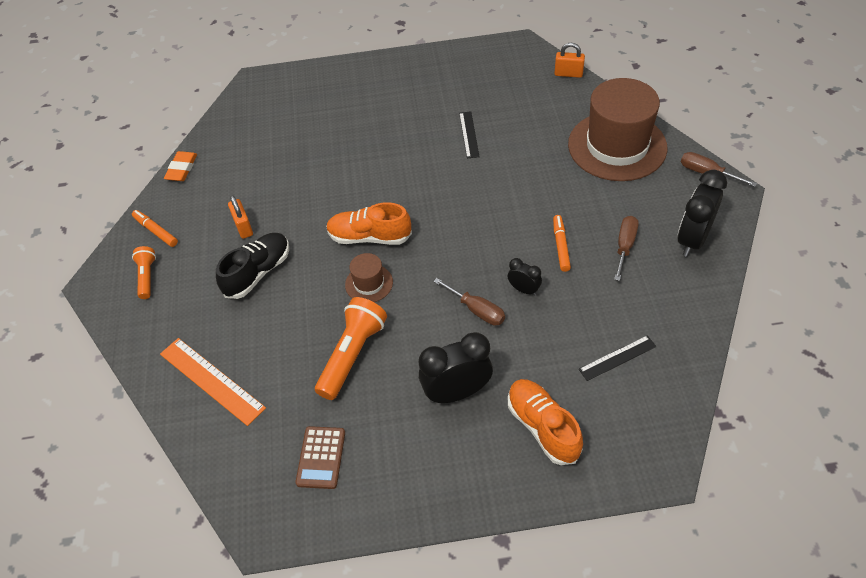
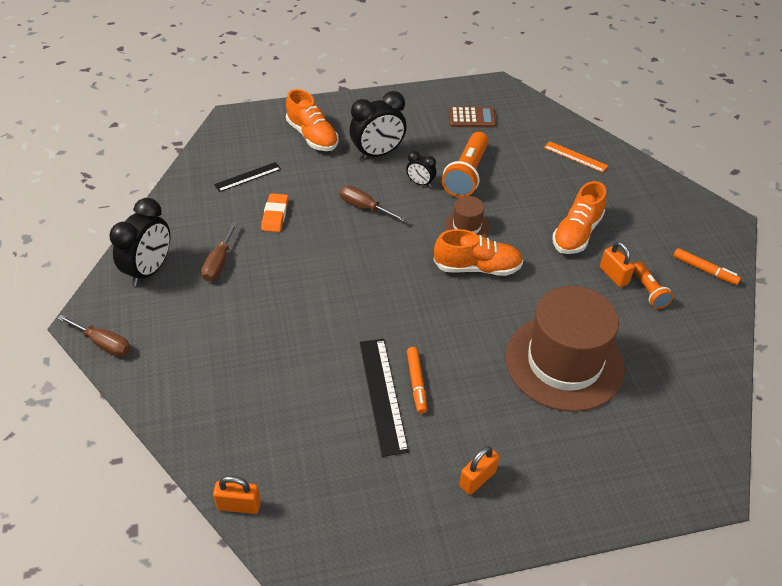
camera: 170 degrees right, 5 degrees down
(147, 277) = (682, 228): orange flashlight -> orange flashlight (648, 291)
(182, 169) = (725, 342): orange eraser -> orange eraser (275, 215)
(211, 380) = (575, 157): orange ruler -> orange ruler, size x0.61
(258, 273) = (576, 233): black shoe -> orange shoe
(321, 457) = (472, 118): brown calculator -> brown calculator turned 90 degrees clockwise
(408, 86) = (477, 479): none -> orange padlock
(469, 134) = (382, 395): black ruler -> black ruler, size x1.63
(524, 289) = (321, 224): black clock -> black clock (420, 183)
(561, 246) = (282, 262): orange marker -> orange marker (416, 382)
(617, 146) = (198, 379): brown hat -> brown hat (564, 362)

